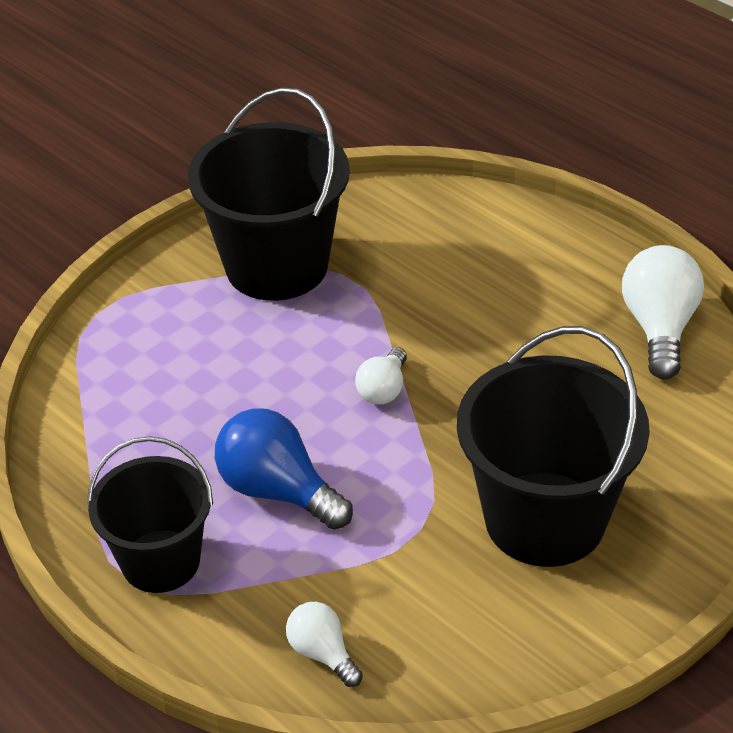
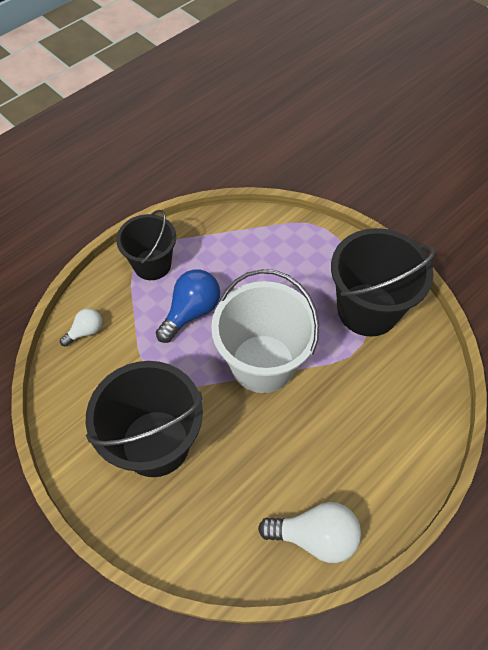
camera: 90 degrees right, 15 degrees up
(383, 389) = (262, 363): white light bulb -> white bucket

